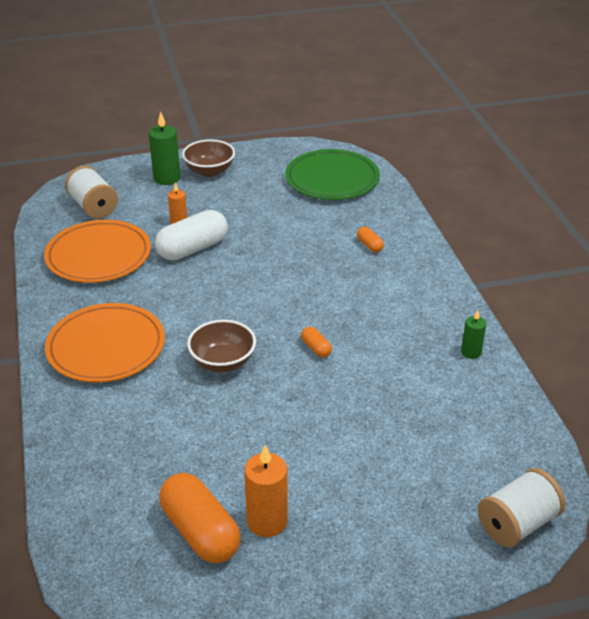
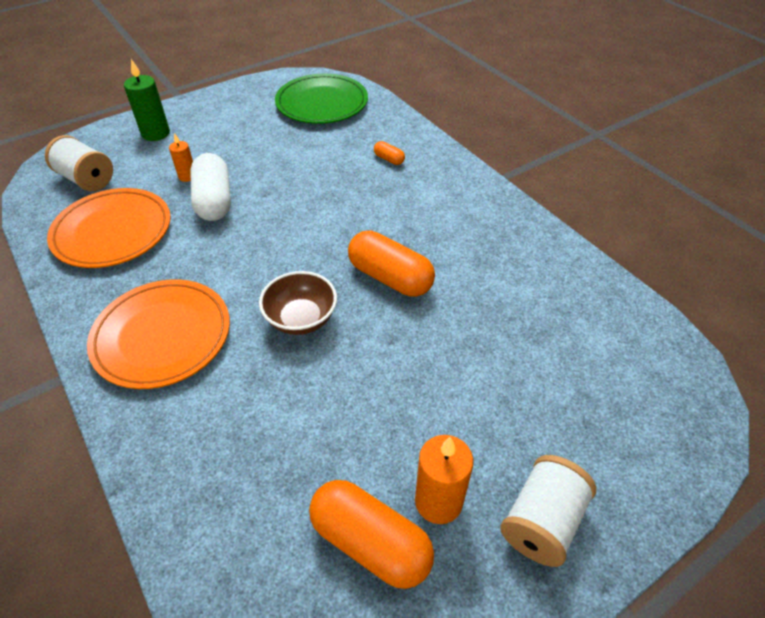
camera: 20 degrees left, 10 degrees up
(192, 248) = (214, 201): white capsule -> white capsule turned 45 degrees counterclockwise
(209, 171) = (197, 118): brown bowl -> none
(316, 348) = (390, 277): orange capsule -> orange capsule, size x2.19
(471, 352) = (537, 243): green candle -> none
(517, 524) = (683, 416): white spool -> white spool (541, 521)

